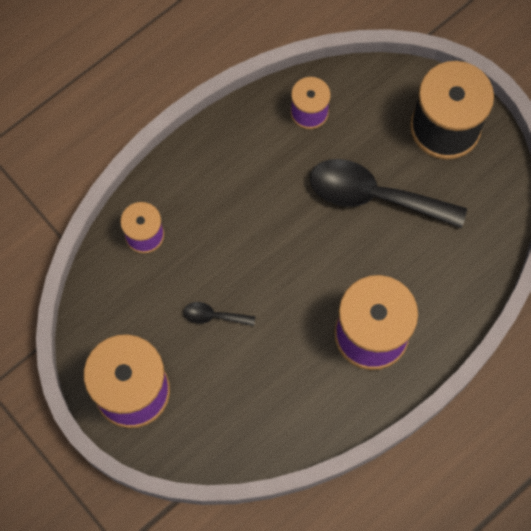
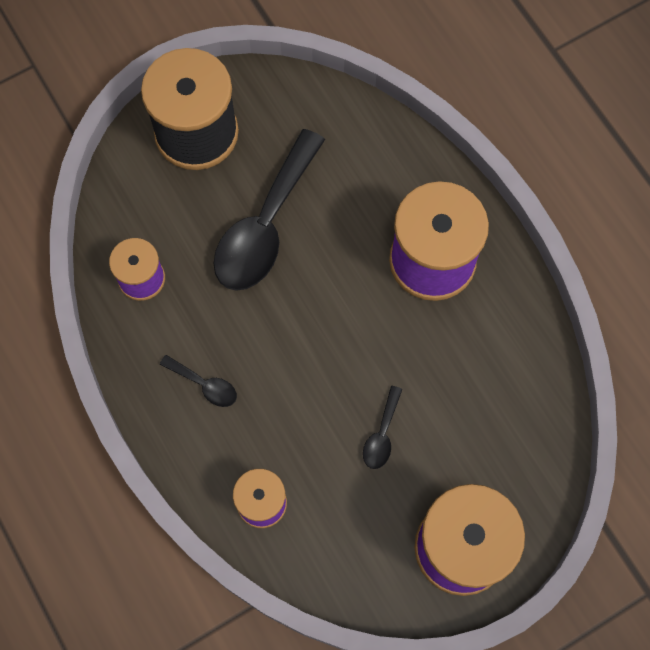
camera: 80 degrees left, 0 degrees up
(231, 175) = (205, 385): none -> black spoon

